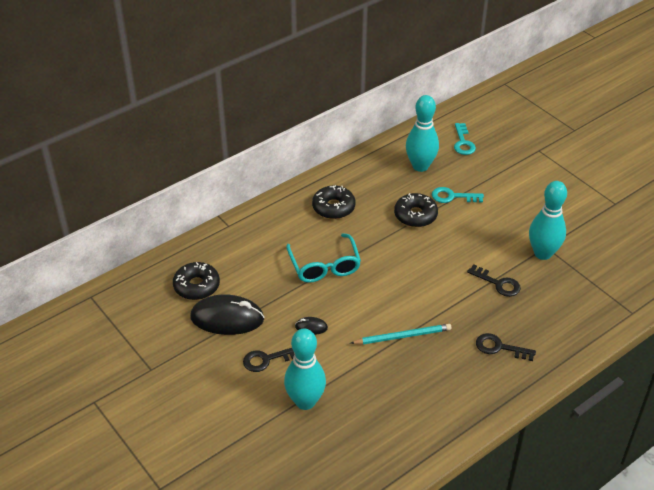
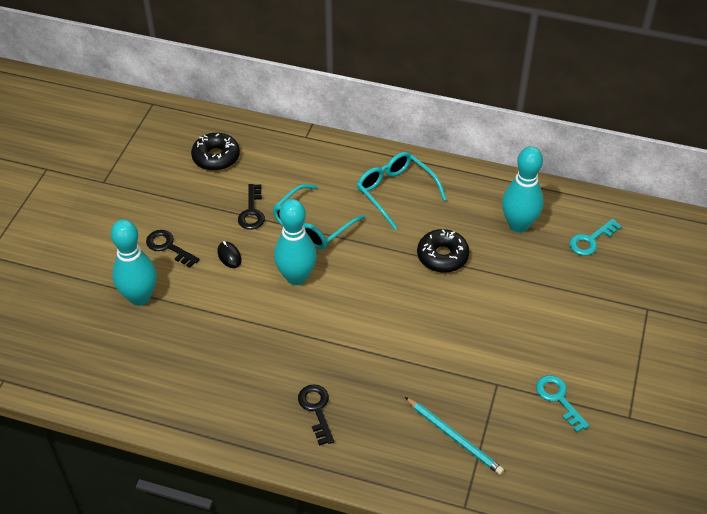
camera: 55 degrees right, 5 degrees up
(227, 318) = (195, 196): black mouse -> none
(333, 207) = (395, 192): black donut -> turquoise glasses
(403, 336) = (271, 326): turquoise pencil -> turquoise pencil (454, 437)
(452, 196) = (498, 271): turquoise key -> turquoise key (558, 399)
(498, 283) = (405, 367): black key -> black key (252, 212)
(543, 253) = (484, 385): turquoise bowling pin -> turquoise bowling pin (296, 277)

